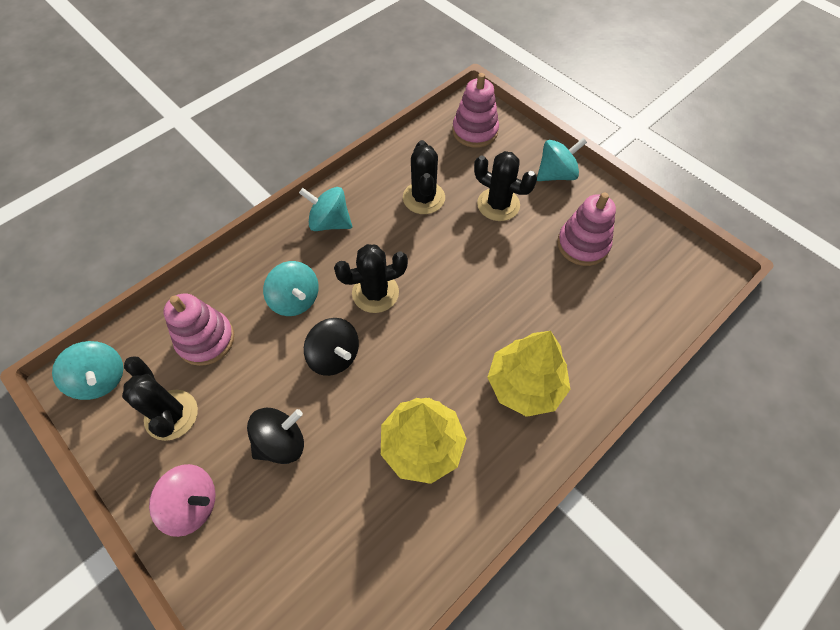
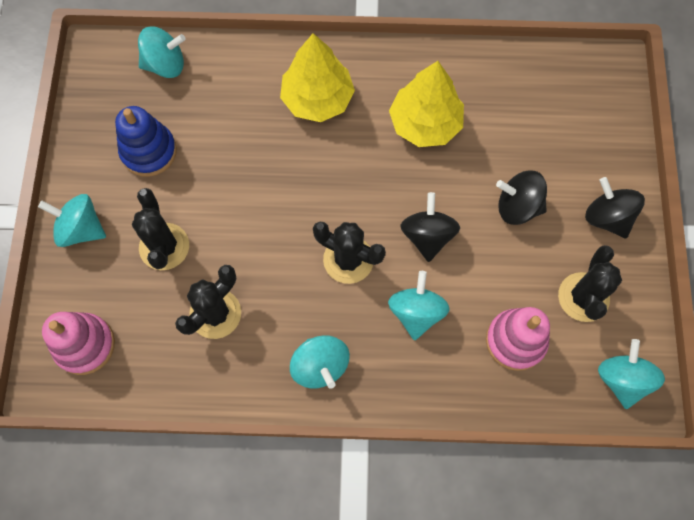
camera: 135 degrees left, 10 degrees up
(193, 504) = (607, 217): pink spinning top -> black spinning top
(582, 244) = (149, 151): pink stacking toy -> blue stacking toy
(656, 307) = (165, 65): none -> turquoise spinning top

